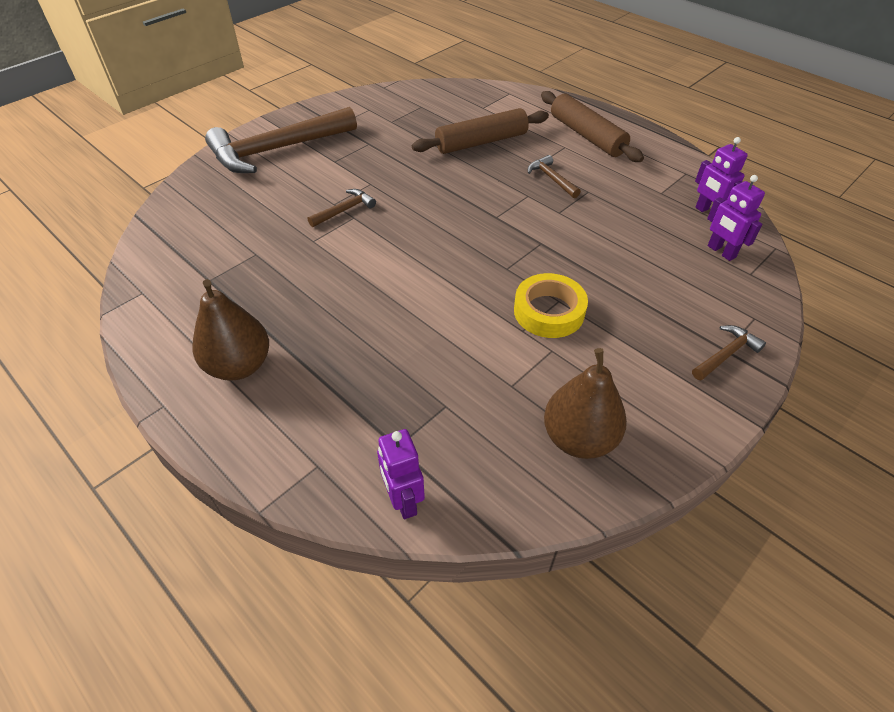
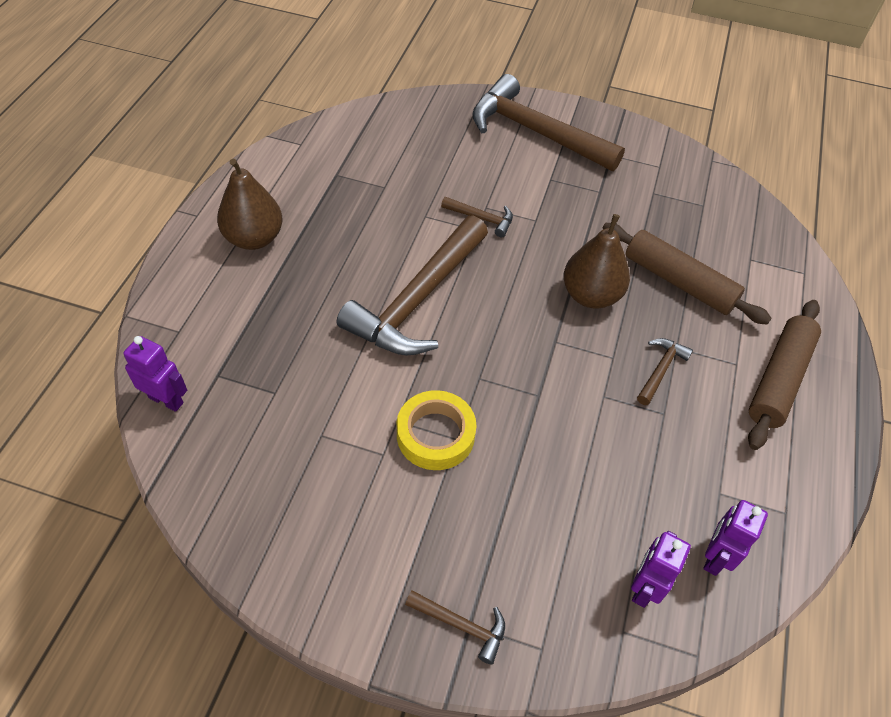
camera: 60 degrees right, 5 degrees up
(403, 500) = (166, 400): purple robot -> purple robot turned 75 degrees clockwise
(404, 276) = (417, 300): none -> brown hammer
(579, 438) = (281, 510): brown pear -> brown pear (591, 295)

